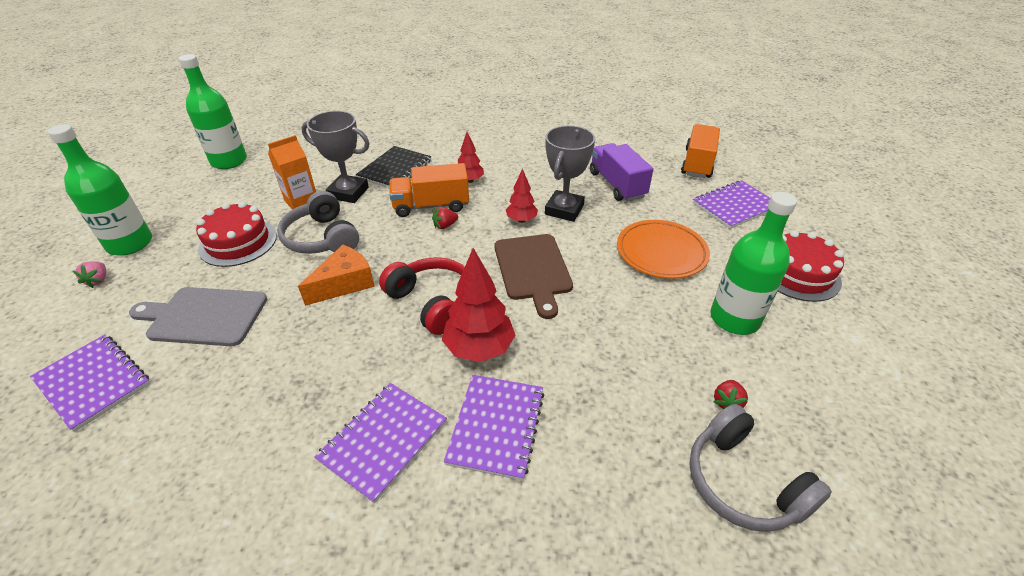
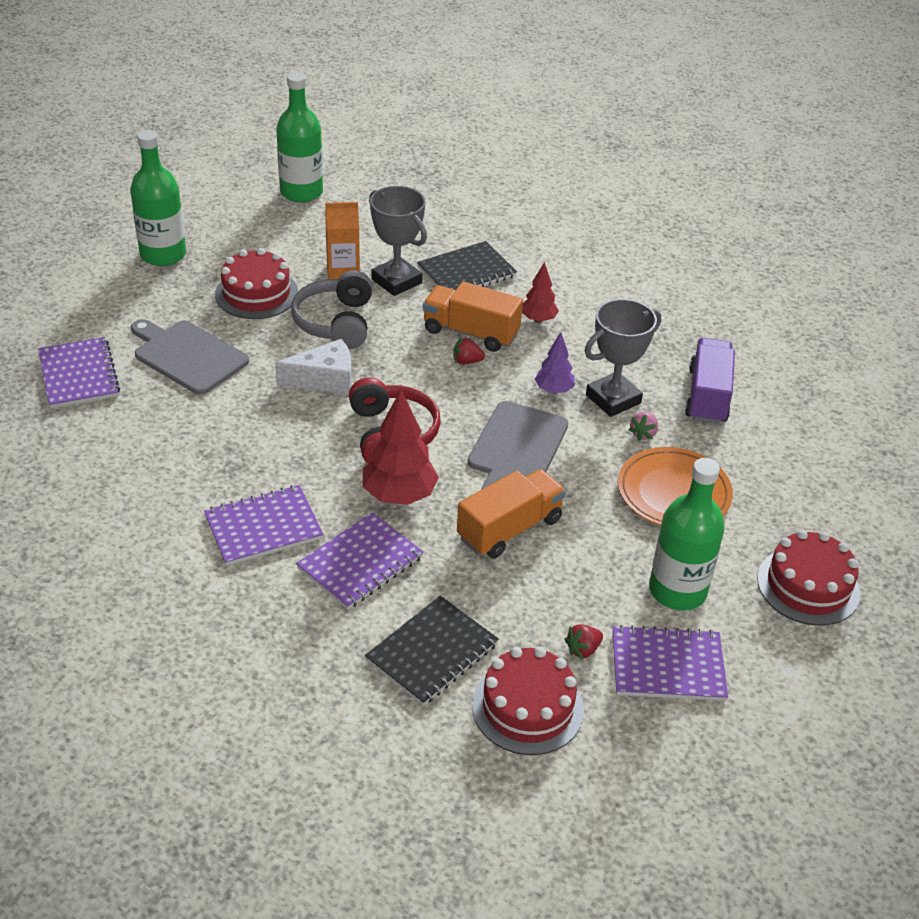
camera: 30 degrees right, 0 degrees up
(98, 280) = (121, 282): pink strawberry -> pink strawberry (643, 433)
(344, 283) = (325, 379): orange cheese -> white cheese
(521, 220) = (553, 390): red tree -> purple tree
(533, 270) = (516, 448): brown cutting board -> grey cutting board
(626, 478) = (432, 652): none -> black notebook
(697, 163) = (844, 413): orange truck -> orange truck (509, 529)
(734, 206) = (827, 483): purple notebook -> purple notebook (667, 666)
(743, 482) = (527, 707): grey headphones -> red cake

